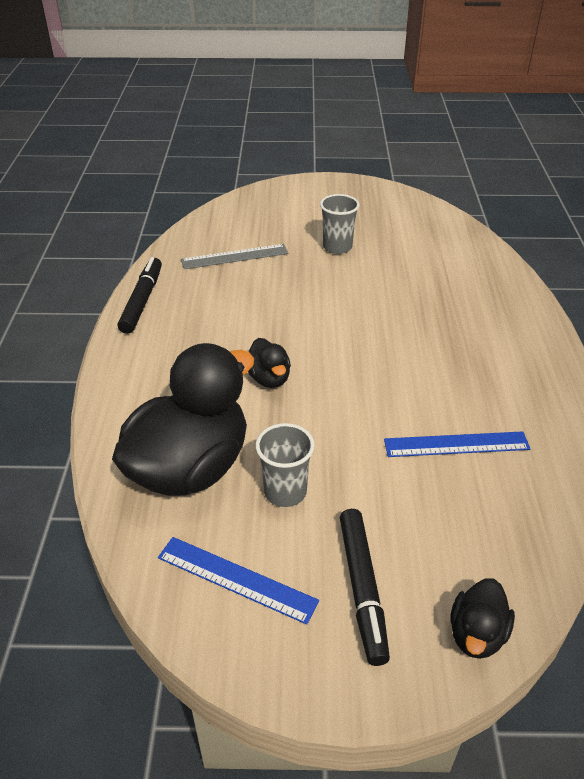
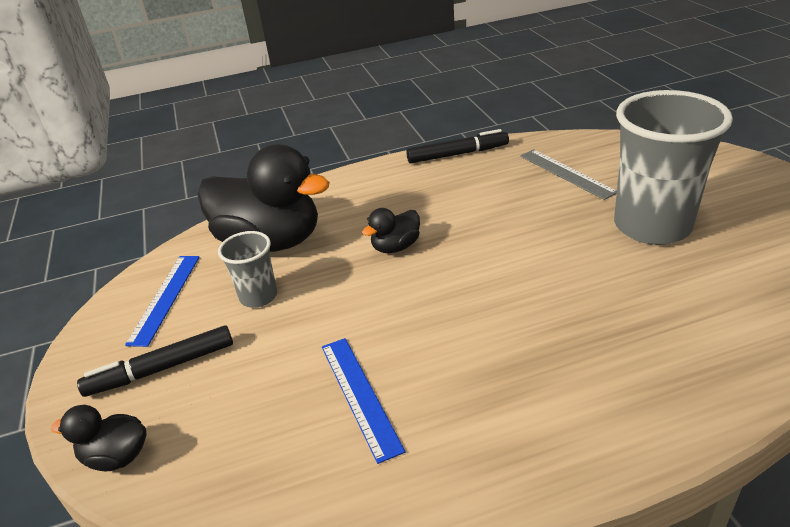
camera: 75 degrees right, 5 degrees down
(337, 247) = (652, 226): grey cup -> grey cup, size x2.03

